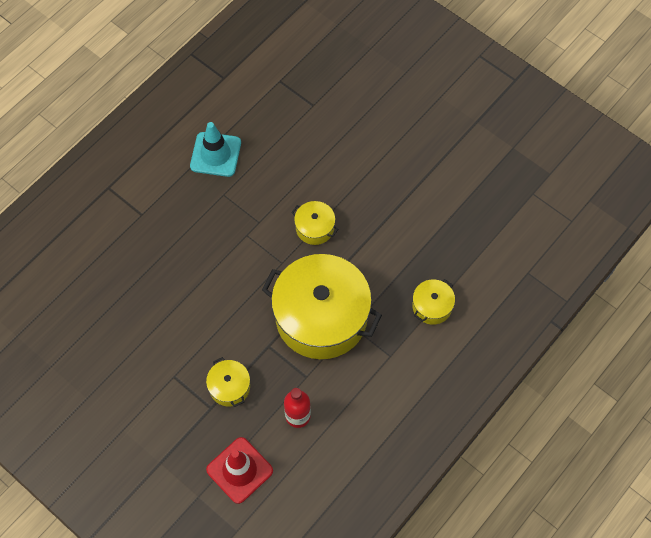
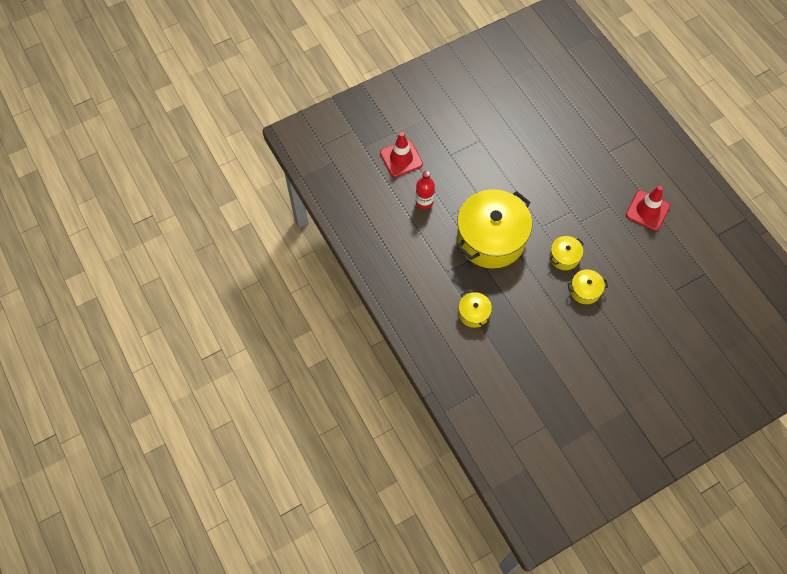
camera: 110 degrees right, 0 degrees up
(215, 154) = (647, 210): turquoise traffic cone -> red traffic cone
(229, 387) = (460, 169): yellow pot -> yellow pot (585, 290)

